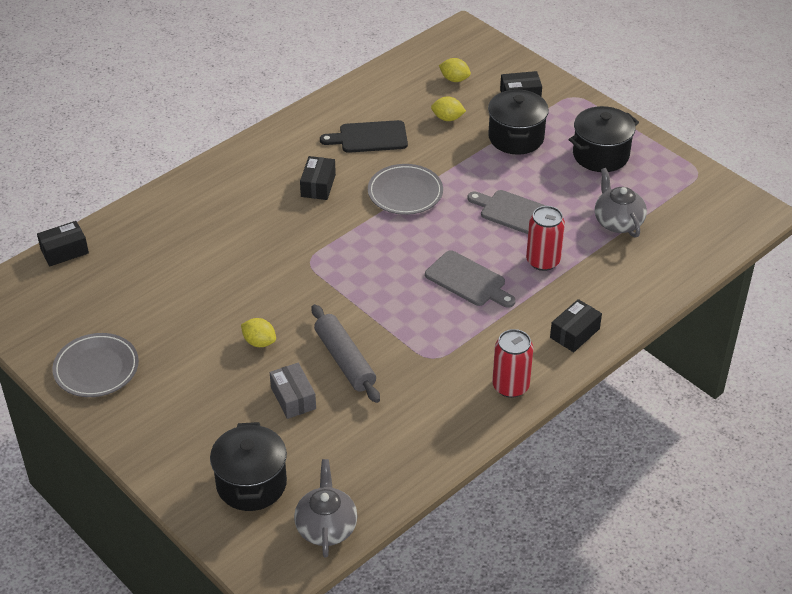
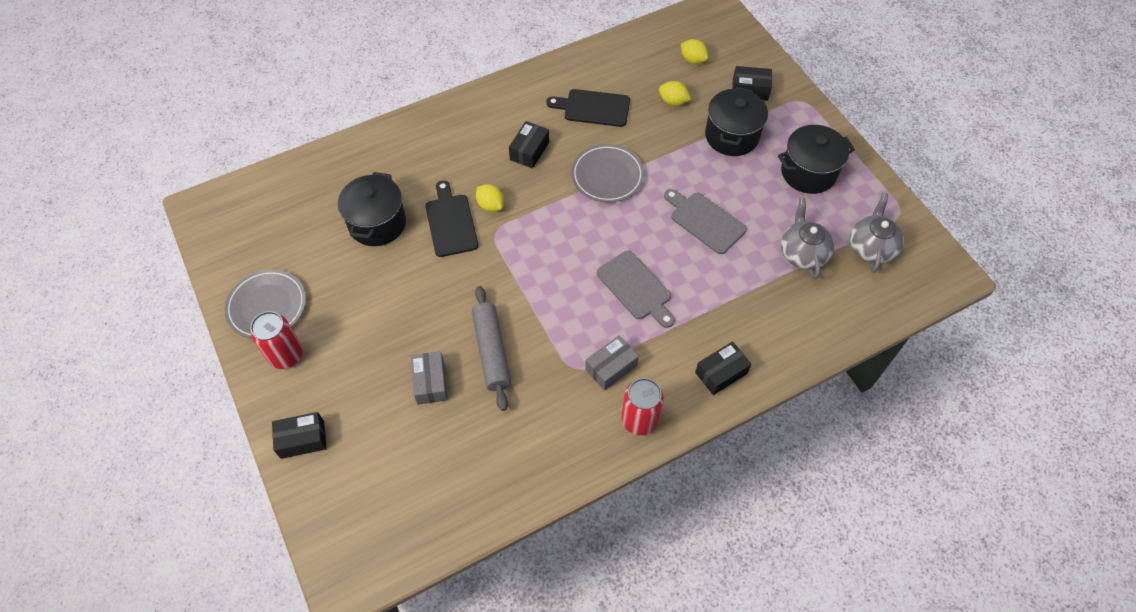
camera: 15 degrees right, 15 degrees up
(64, 251) = (282, 173): black box -> black box (302, 439)
(251, 484) = (361, 470): black pot -> black pot (377, 223)
(259, 342) = (420, 312): yellow lemon -> yellow lemon (490, 205)
(260, 261) = (450, 222): none -> black cutting board
(326, 527) = (413, 538): grey teapot -> grey teapot (871, 247)
(468, 350) = (611, 367): none -> grey box
(543, 261) = (715, 282): red can -> red can (286, 355)

